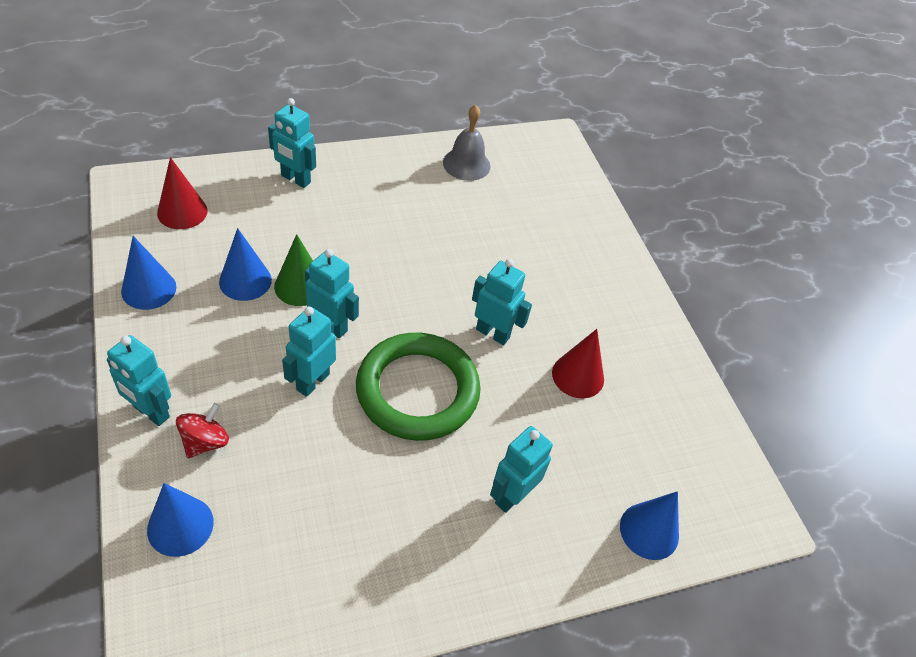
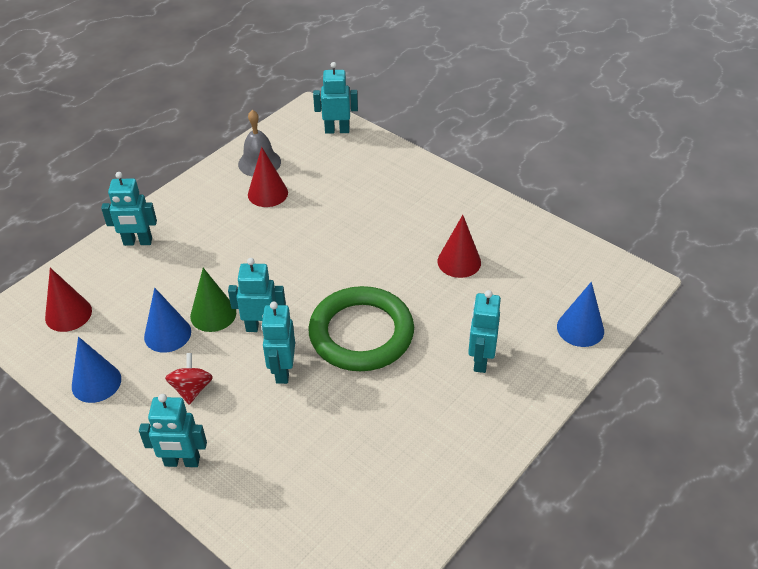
camera: 25 degrees left, 5 degrees down
(180, 526) = (276, 518): blue cone -> none
(205, 442) = (242, 455): red spinning top -> red spinning top (192, 389)
(449, 198) = (267, 193): none -> red cone
(493, 333) = (379, 267): turquoise robot -> turquoise robot (337, 130)

